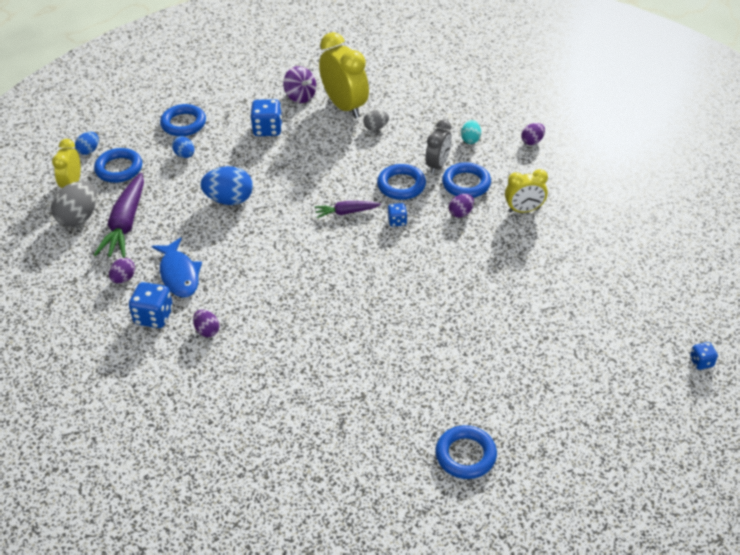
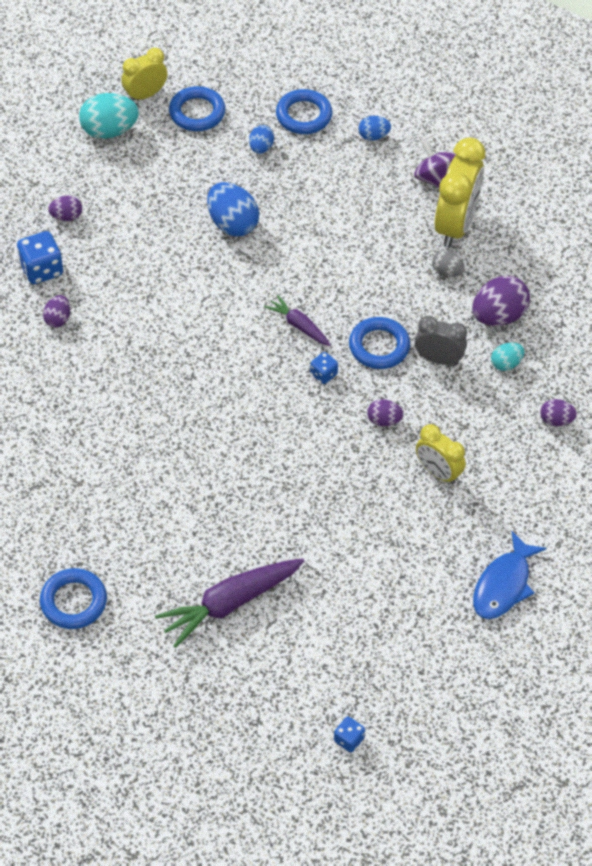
camera: 50 degrees right, 10 degrees up
(78, 218) = (109, 130): grey egg -> turquoise egg
(89, 150) = (200, 73): blue egg -> blue egg (373, 136)
(126, 224) = (132, 169): purple carrot -> purple carrot (230, 603)
(179, 274) = (105, 252): blue fish -> blue fish (503, 585)
(267, 129) = (359, 186): blue dice -> none
(300, 96) = (434, 179): purple spinning top -> purple spinning top turned 135 degrees clockwise
(431, 124) = (498, 316): none -> purple egg
(438, 165) = (438, 359): grey clock -> grey clock turned 150 degrees counterclockwise
(466, 184) = (432, 400): blue ring -> none

